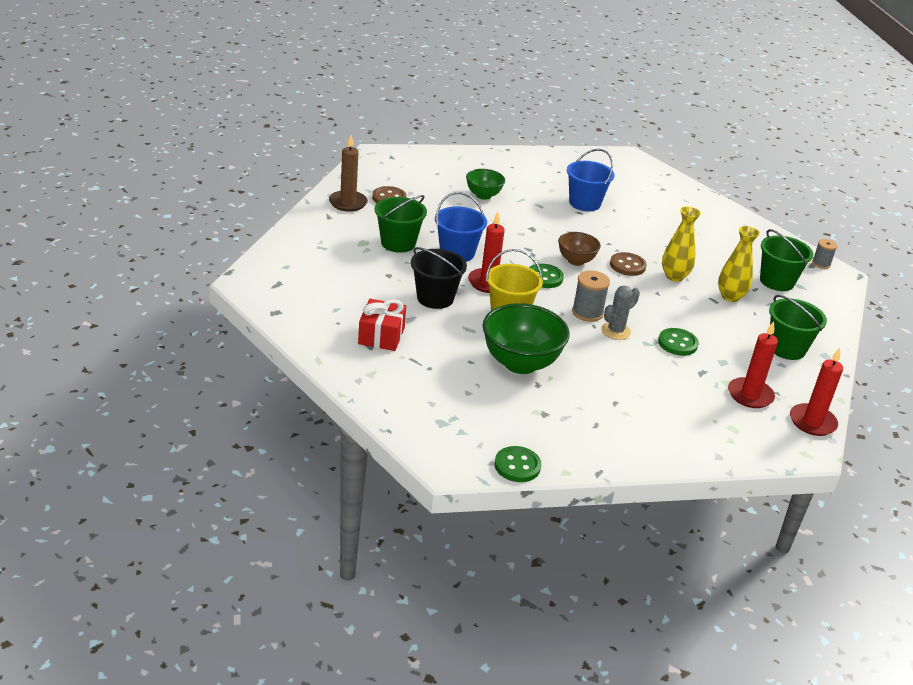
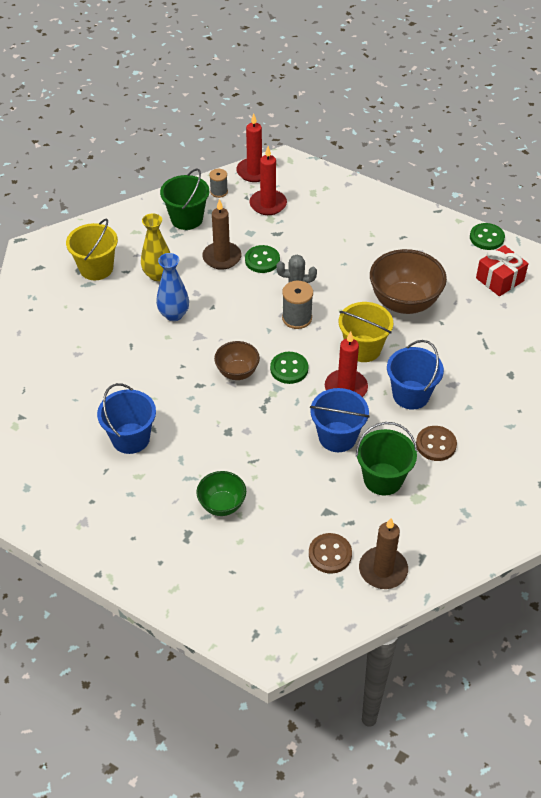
camera: 135 degrees left, 15 degrees up
(381, 336) = (493, 379): red gift -> red gift (499, 279)
(435, 298) = (411, 395): black bucket -> blue bucket
(520, 363) = (404, 303): green bowl -> brown bowl
(627, 266) = (198, 344): brown button -> brown button (436, 444)
(674, 276) = (174, 314): yellow vase -> blue vase
(709, 331) = (222, 257): none -> brown candle
(777, 281) = (96, 268): green bucket -> yellow bucket
(821, 264) = (29, 264): grey spool -> grey spool (219, 192)

